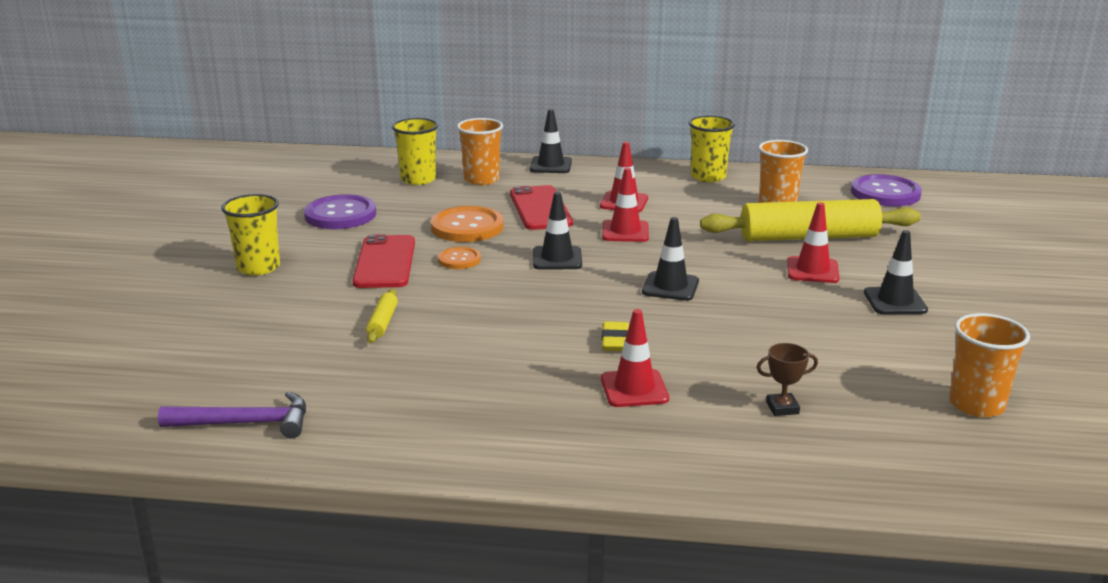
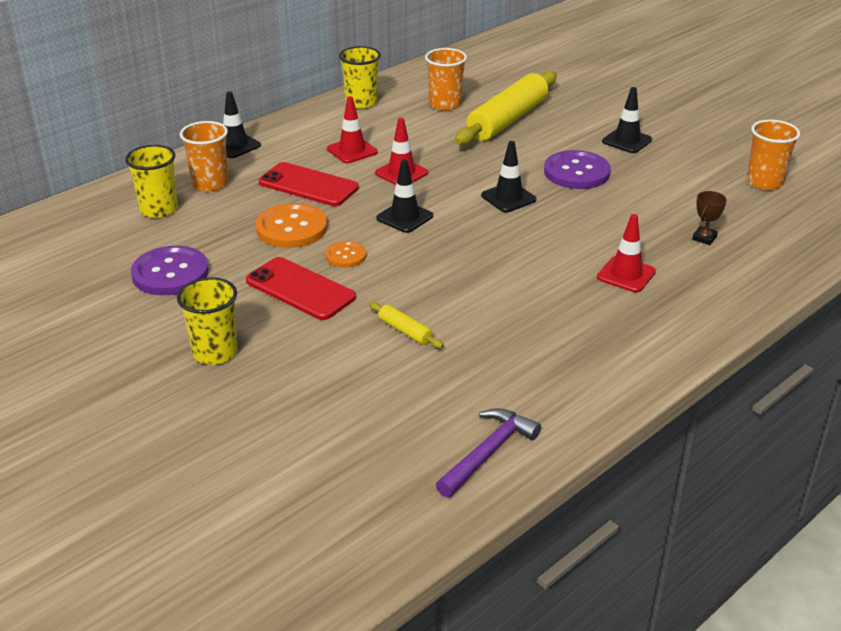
camera: 50 degrees left, 10 degrees up
(615, 341) = (556, 252): yellow eraser -> none
(812, 270) = (553, 143): red traffic cone -> none
(885, 193) = (484, 65): purple button -> purple button (576, 172)

